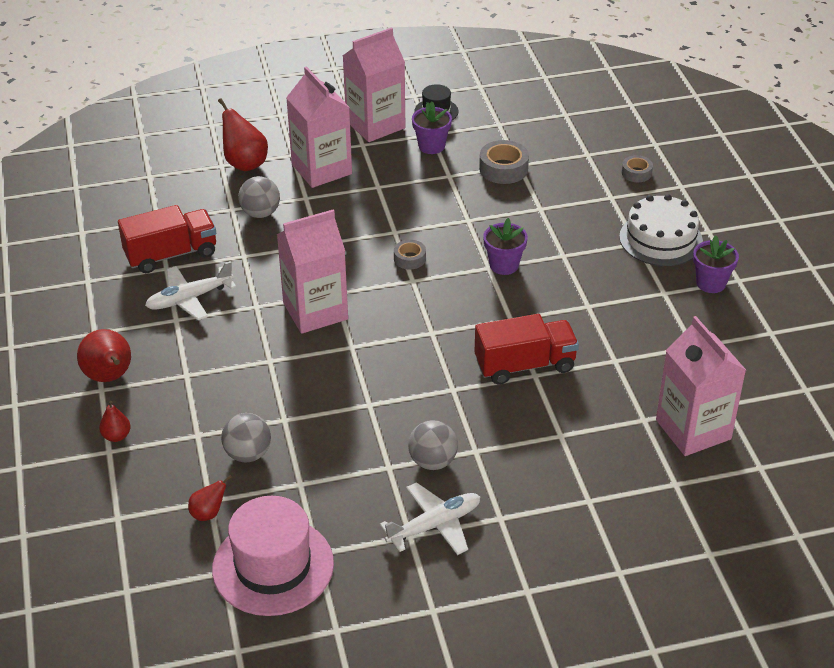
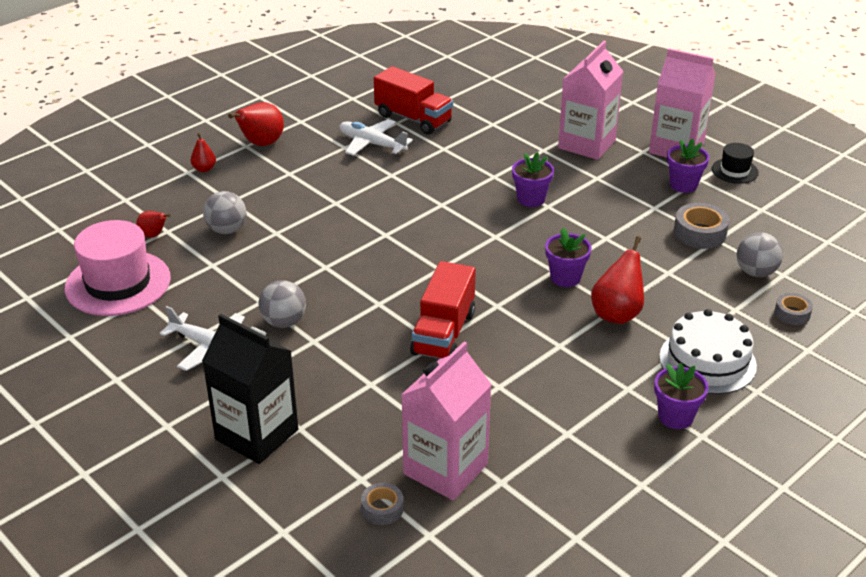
camera: 60 degrees right, 5 degrees down
(245, 163) = (553, 109): red pear -> red pear (617, 314)
(260, 213) = (501, 137): grey ball -> grey ball (755, 272)
(315, 311) = (411, 203): pink carton -> none
(376, 237) = (531, 199): none -> purple flower pot
(409, 258) = (521, 225): grey tape -> grey tape (382, 508)
(525, 365) = (443, 333): red truck -> red truck turned 60 degrees clockwise
(579, 532) = (257, 434): none -> black carton

